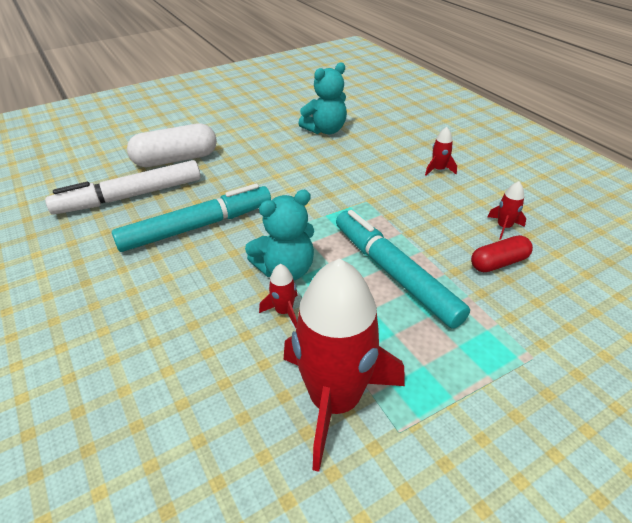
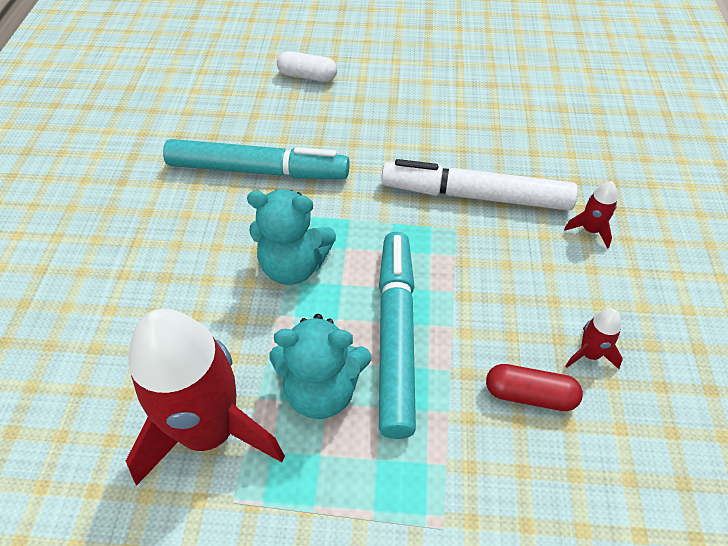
camera: 35 degrees right, 10 degrees up
(130, 197) = (229, 104): white marker -> white marker (475, 196)
(176, 159) = (307, 76): white capsule -> white capsule, size x0.59
(284, 311) = (250, 312): red rocket -> none
(325, 130) = (503, 107): turquoise teddy bear -> turquoise teddy bear (322, 390)

